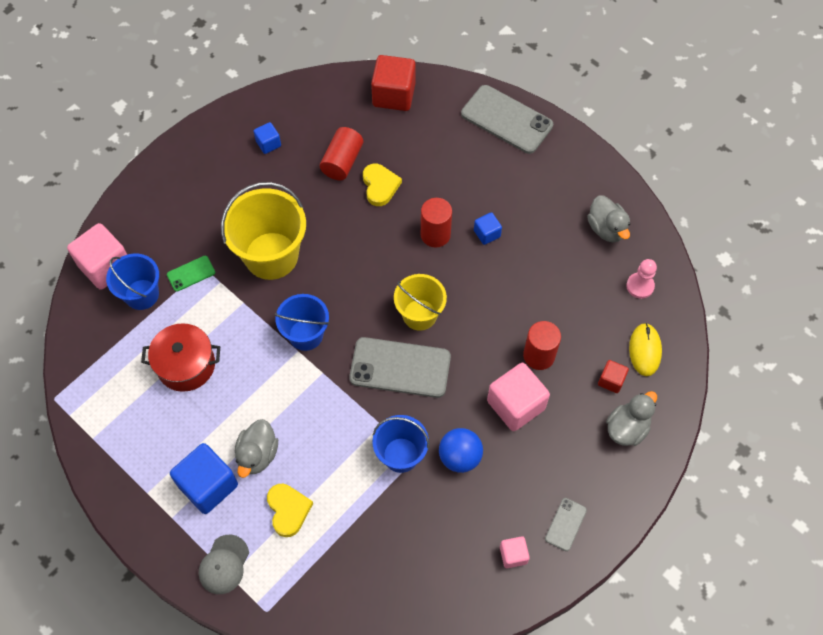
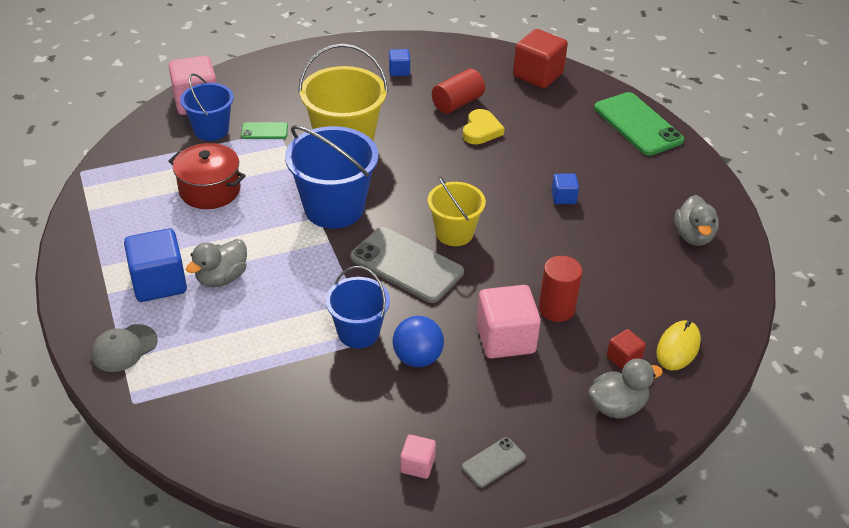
camera: 25 degrees right, 20 degrees down
(288, 510) = (217, 331): yellow heart -> none
(305, 334) = (334, 208): blue bucket -> blue bucket, size x1.61
(435, 234) = (511, 181): red cylinder -> none
(506, 119) = (638, 124): grey phone -> green phone
(640, 286) = (704, 293): pink pawn -> none

